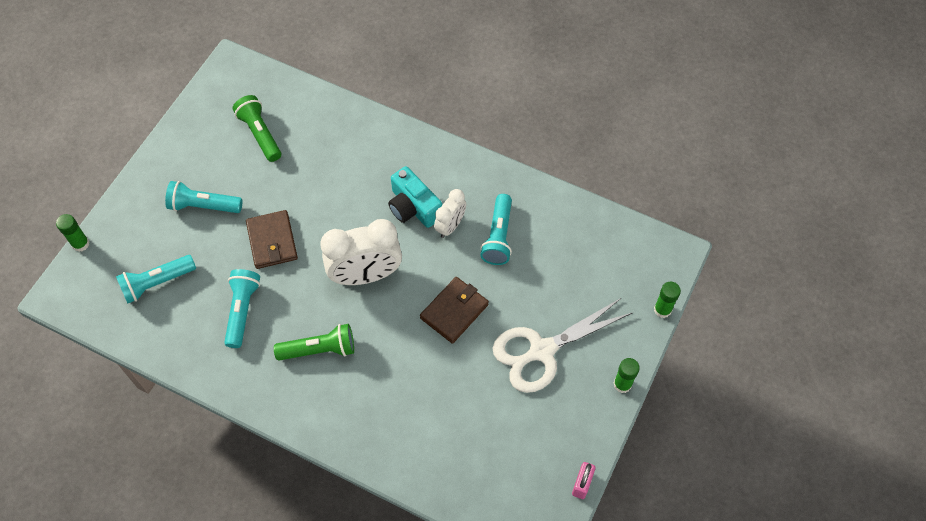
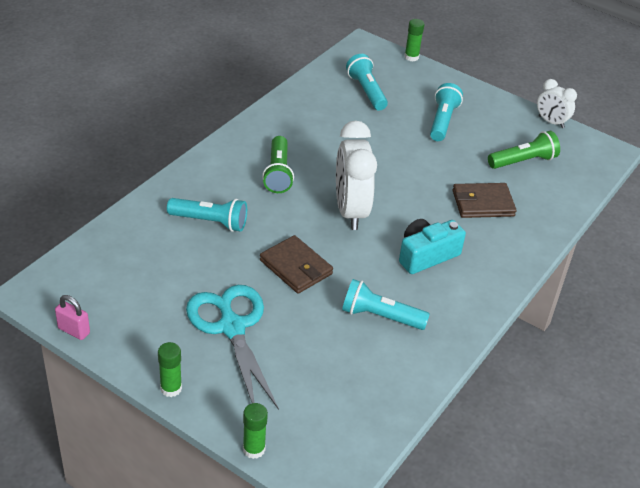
camera: 95 degrees right, 20 degrees down
(242, 311) = (329, 133): turquoise flashlight -> turquoise flashlight (210, 222)
(272, 241) = (398, 157): brown wallet -> brown wallet (483, 203)
(450, 226) = (399, 280): white clock -> white clock (551, 122)
(542, 351) = (232, 327): white scissors -> turquoise scissors

